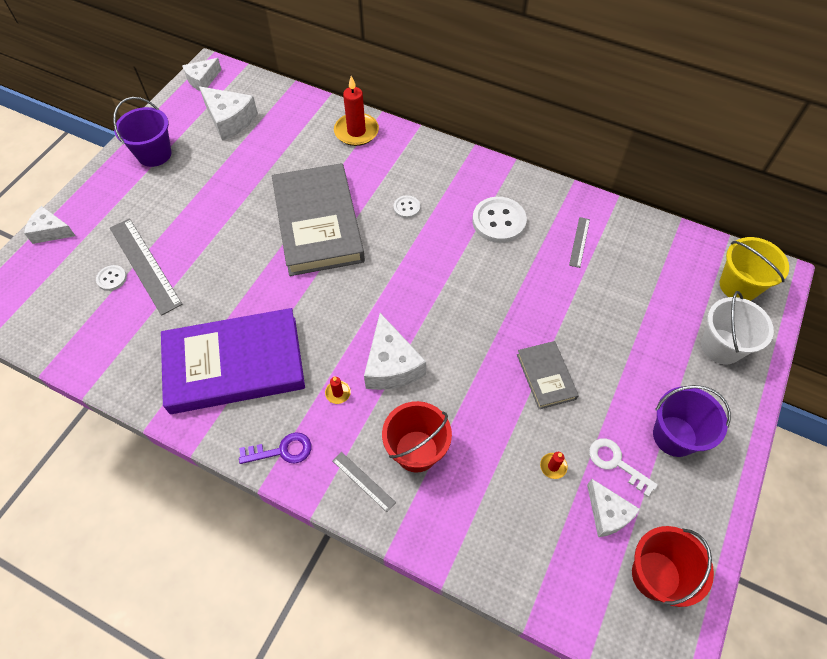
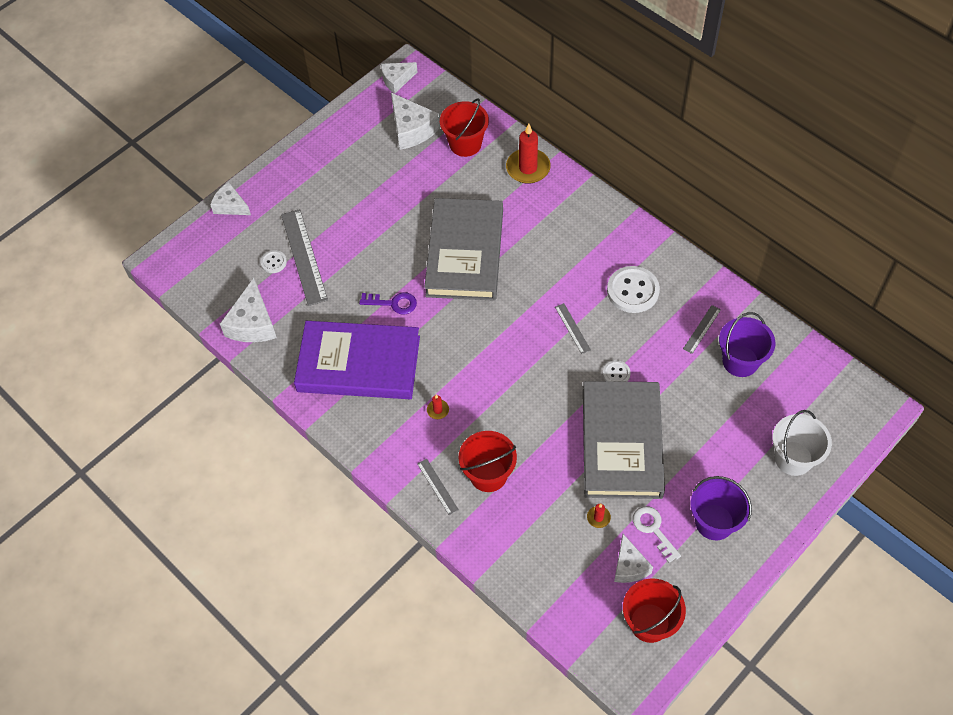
camera: 20 degrees right, 0 degrees up
(154, 154) = (335, 150): purple bucket -> purple bucket (740, 361)
(282, 450) = (379, 445): purple key -> purple key (393, 303)
(287, 122) = (465, 144): none -> red bucket
(391, 365) = (490, 398): white cheese -> white cheese (253, 323)
(406, 207) = (551, 257): white button -> white button (616, 373)
(452, 271) = (572, 328): none -> grey ruler
(546, 376) = (621, 443): grey book -> grey book, size x2.10
(738, 286) = (837, 408): yellow bucket -> none

